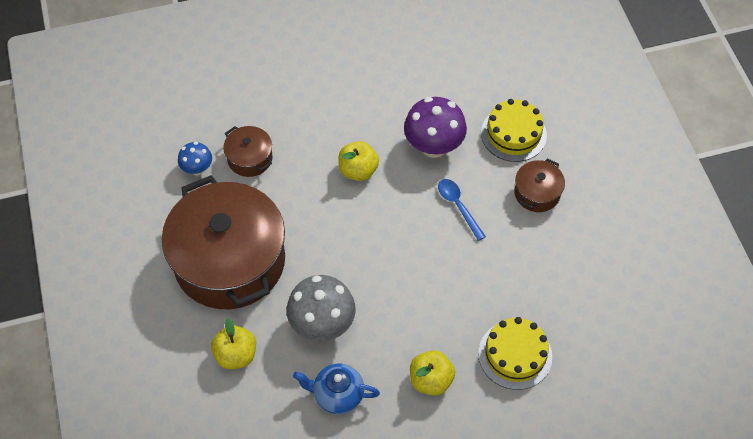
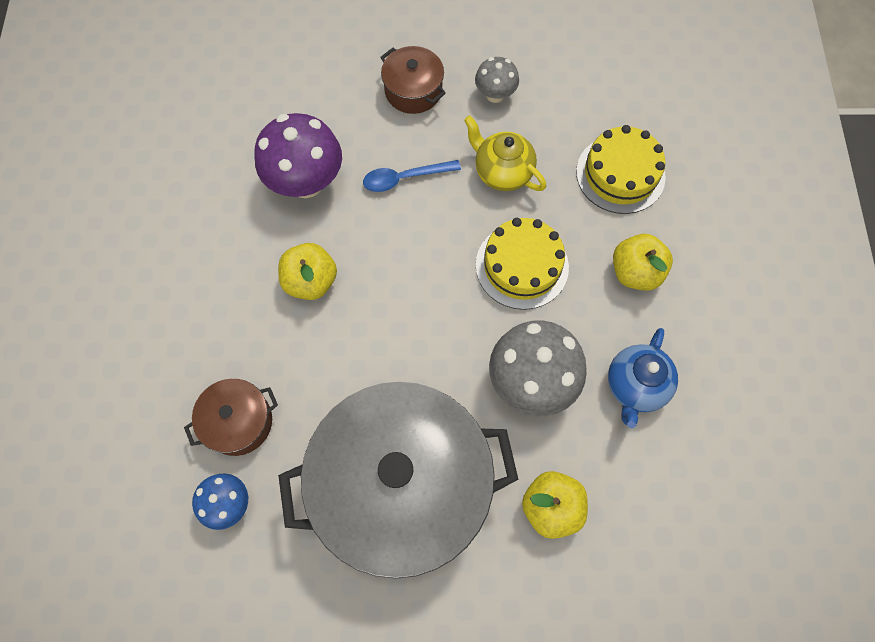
camera: 75 degrees left, 10 degrees up
(230, 261) = (401, 486): brown pot -> grey pot
(486, 270) = (502, 172): none -> yellow teapot
(513, 134) = (321, 90): yellow cake -> yellow cake (522, 266)
(555, 250) = (495, 95): none -> grey mushroom

